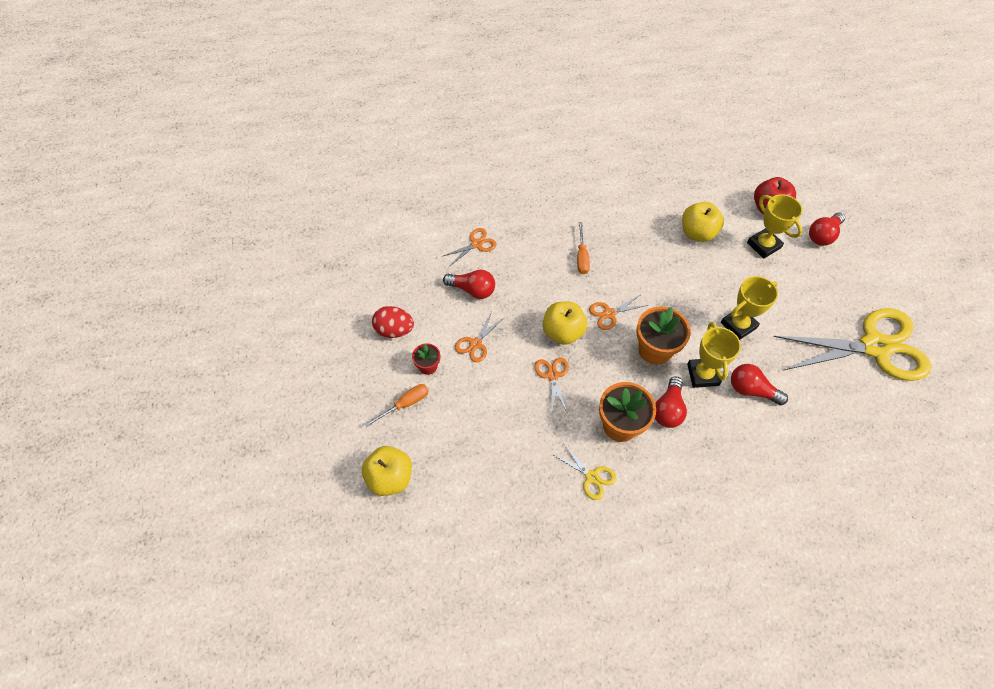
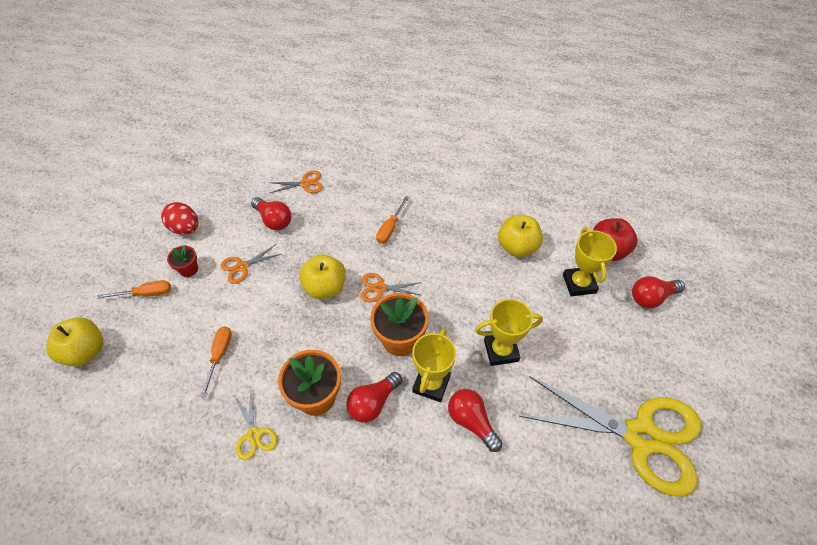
camera: 25 degrees right, 5 degrees down
(515, 428) = (220, 356): none -> orange screwdriver
(552, 375) = (288, 323): orange scissors -> none

